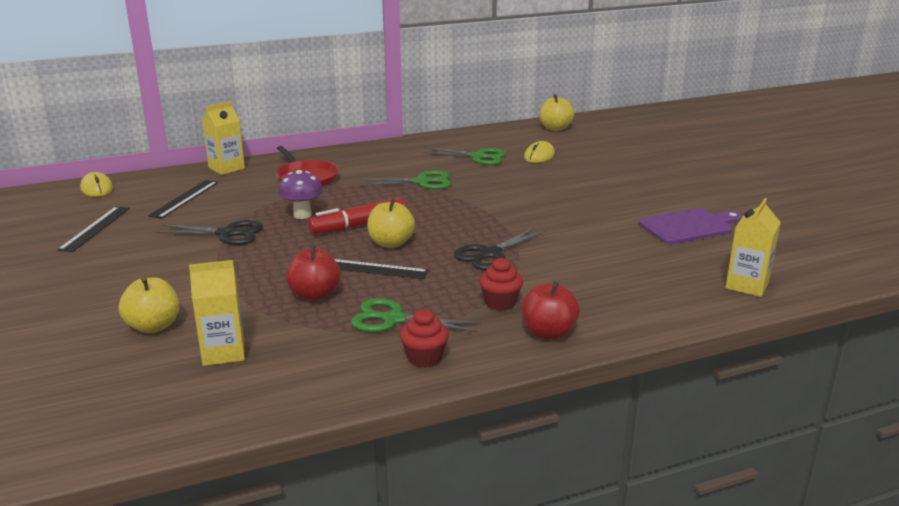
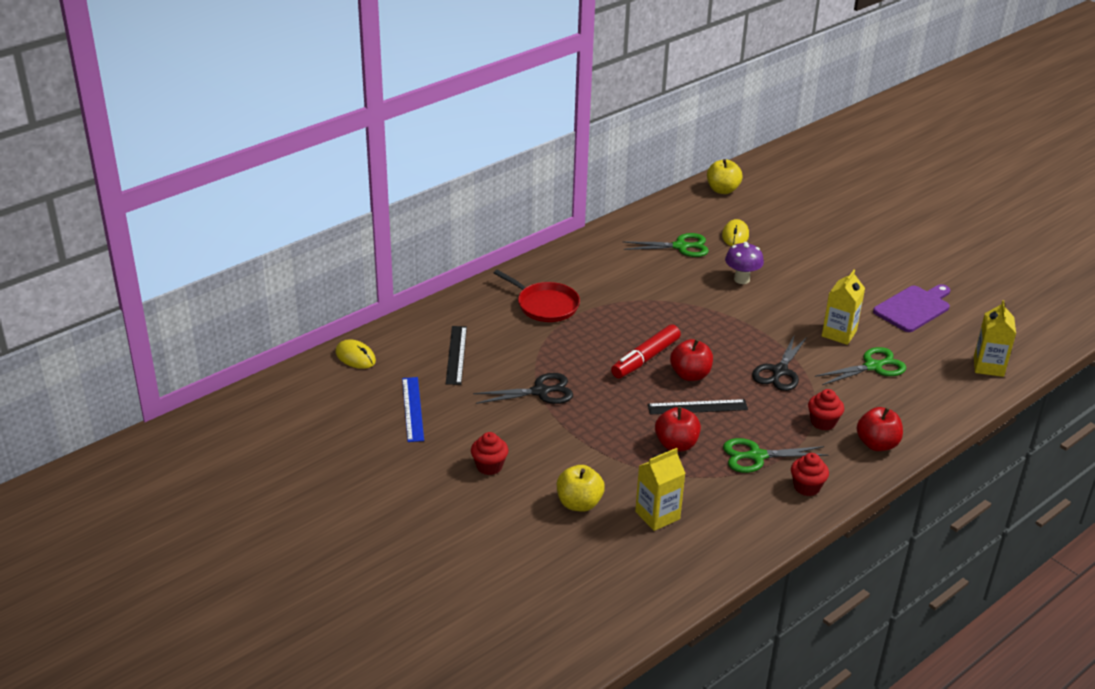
camera: 20 degrees left, 10 degrees up
(95, 228) = (413, 409): black ruler -> blue ruler
(105, 280) = (489, 466): none -> red cupcake
(226, 168) = (455, 305): yellow carton -> yellow carton (839, 333)
(302, 215) = (585, 355): purple mushroom -> purple mushroom (741, 279)
(391, 243) = (690, 375): yellow apple -> red apple
(422, 182) = (656, 291): green scissors -> green scissors (873, 366)

